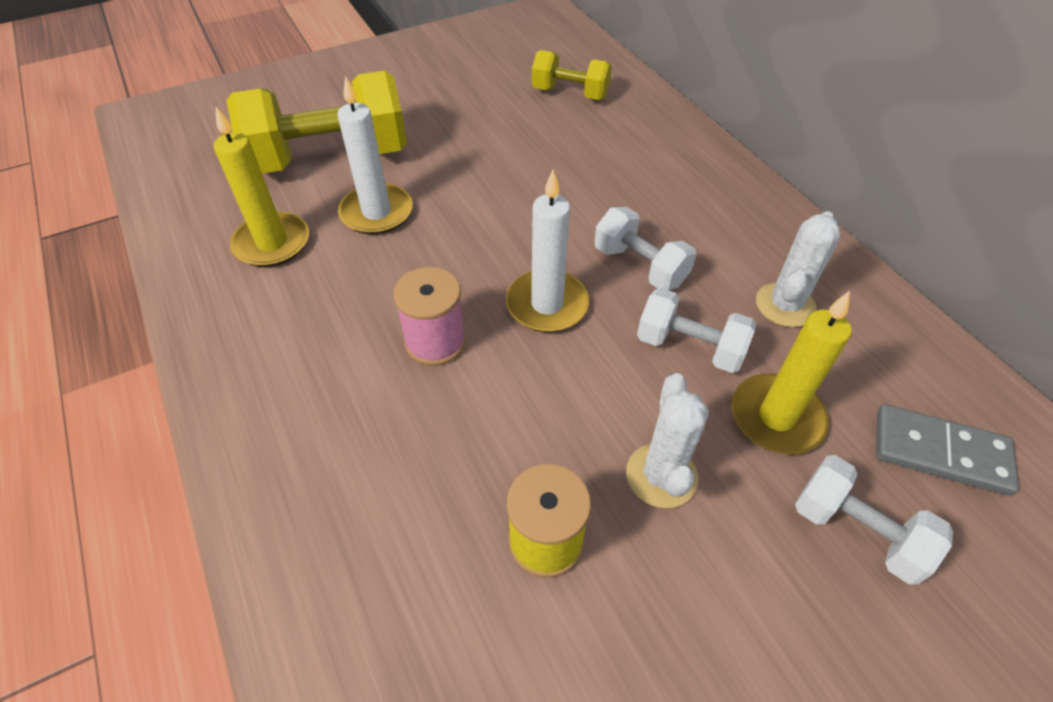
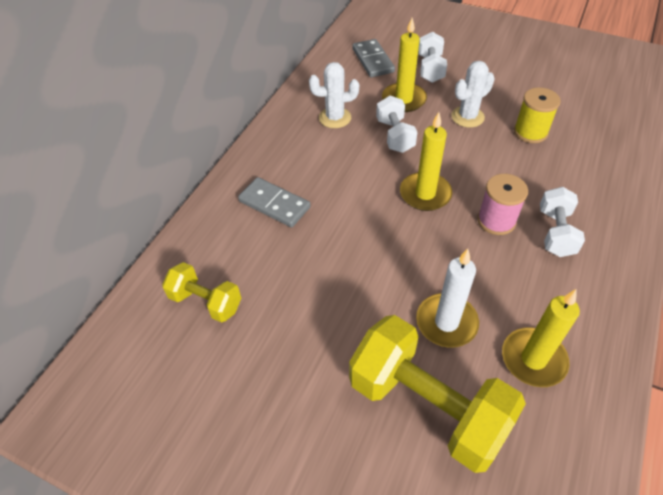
camera: 125 degrees left, 0 degrees up
(547, 304) = (425, 194): white candle -> yellow candle
(570, 93) = (206, 302): yellow dumbbell -> yellow dumbbell turned 45 degrees counterclockwise
(640, 266) = (360, 174): white dumbbell -> white dumbbell (555, 232)
(654, 176) = (274, 204): none -> grey domino

